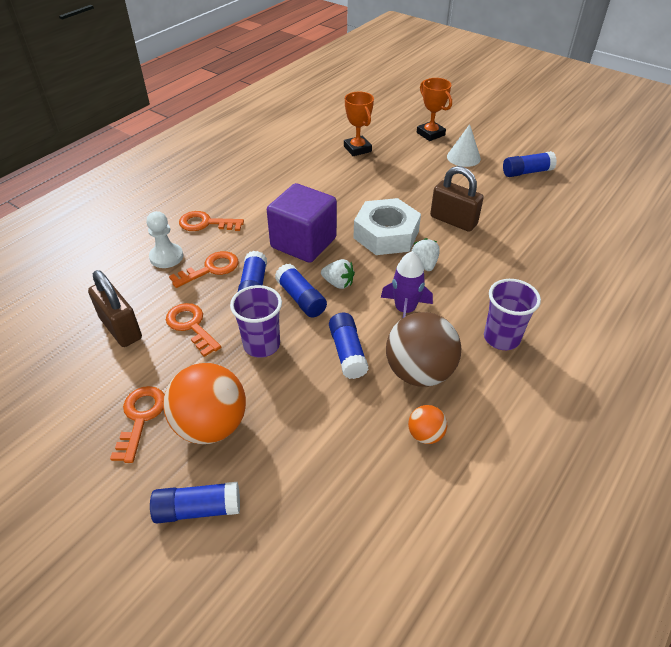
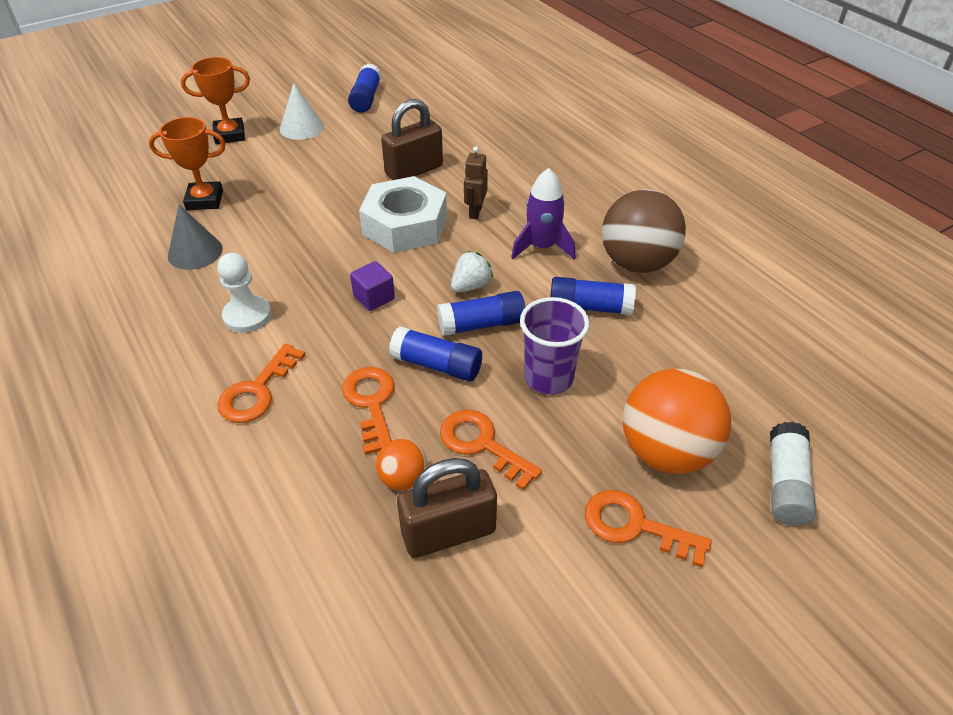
camera: 70 degrees left, 0 degrees up
(166, 257) = (310, 452): white pawn -> white pawn (247, 316)
(191, 326) = (482, 444): orange key -> orange key turned 60 degrees clockwise
(198, 509) = (785, 484): blue glue stick -> white glue stick
(303, 243) = (374, 298): purple cube -> purple cube, size x0.44
(308, 163) = (195, 252): none -> grey cone
(424, 264) = (475, 212): white strawberry -> brown robot
(425, 434) = (718, 282): orange ball -> orange ball (403, 478)
(501, 338) = (610, 197): purple cup -> none

